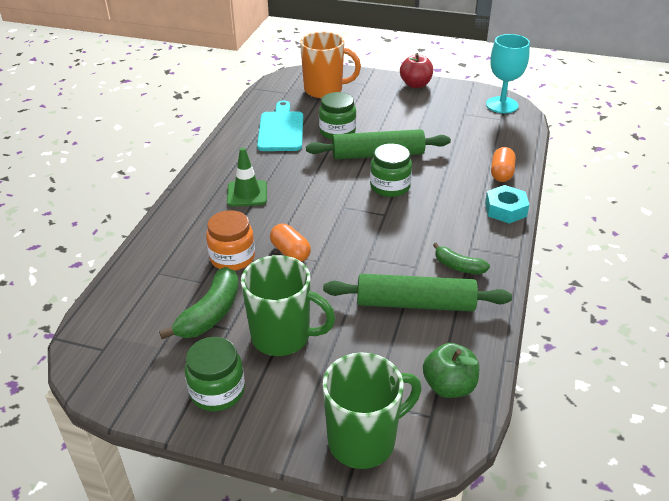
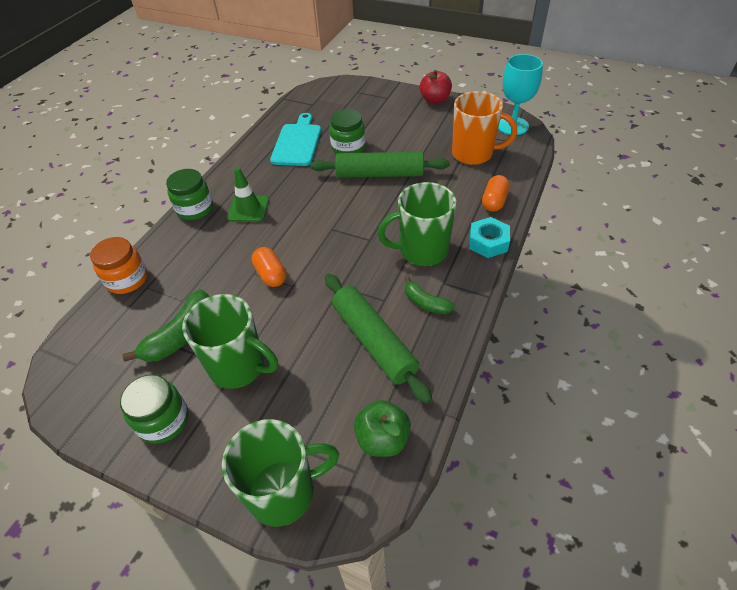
camera: 10 degrees right, 10 degrees up
(232, 257) = (217, 276): orange jar -> orange jar (127, 279)
(324, 90) = (348, 103): orange mug -> orange mug (473, 154)
(390, 186) = (382, 209): green jar -> green jar (195, 209)
(415, 304) = (373, 341): green rolling pin -> green rolling pin turned 45 degrees clockwise
(441, 221) = (422, 251): none -> green mug

